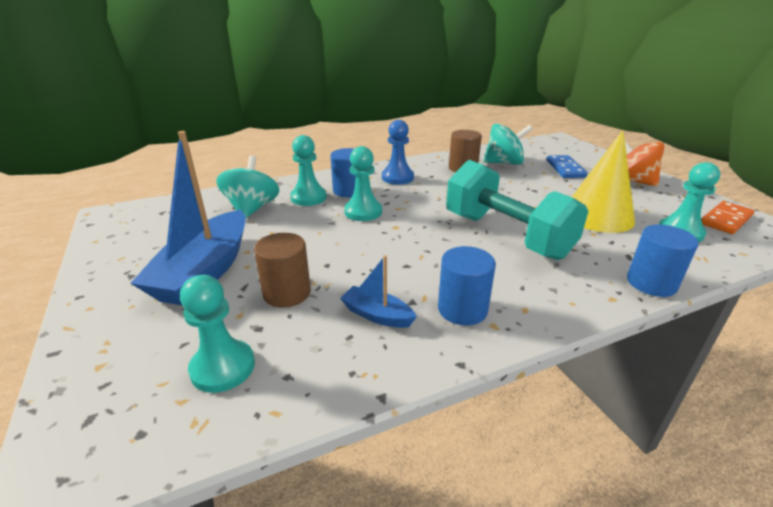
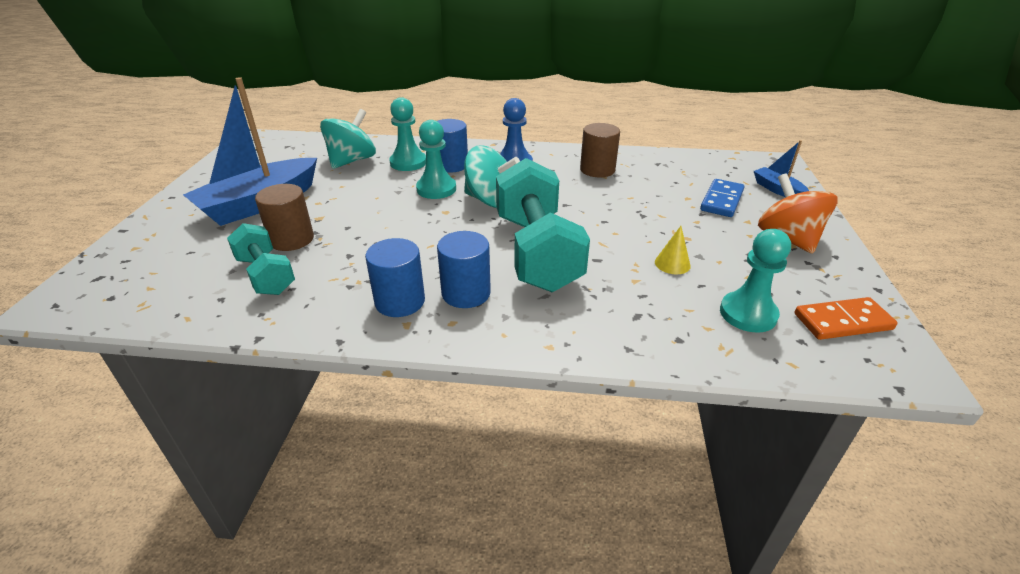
camera: 30 degrees right, 5 degrees up
(223, 367) = (193, 276): turquoise pawn -> none
(306, 335) = (266, 275): none -> turquoise dumbbell
(377, 315) = (330, 280): blue boat -> blue boat (777, 189)
(504, 163) = (655, 175): turquoise spinning top -> turquoise spinning top (490, 200)
(597, 215) = (672, 264): yellow cone -> yellow cone, size x0.41
(651, 283) = (615, 349): blue cylinder -> blue cylinder (466, 293)

